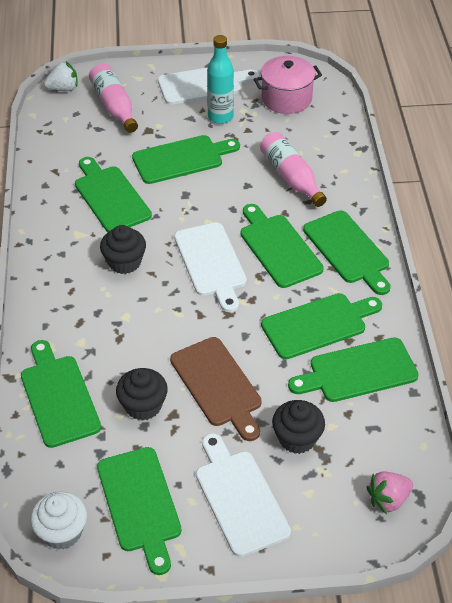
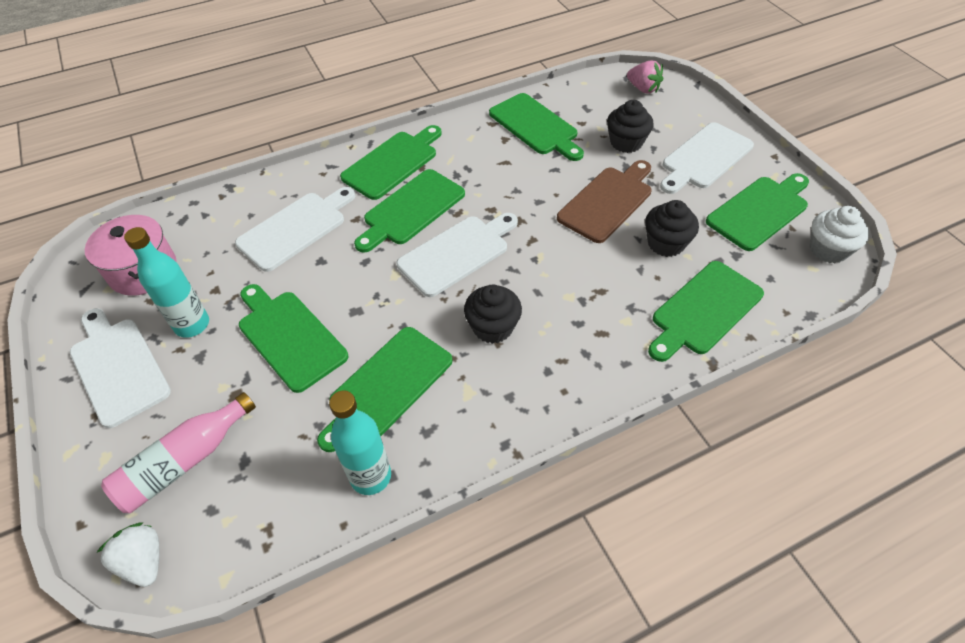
camera: 110 degrees left, 5 degrees up
(51, 177) = (370, 476): none -> turquoise bottle
(291, 177) = (295, 228): pink bottle -> white cutting board
(317, 325) = (498, 160): green cutting board -> none

